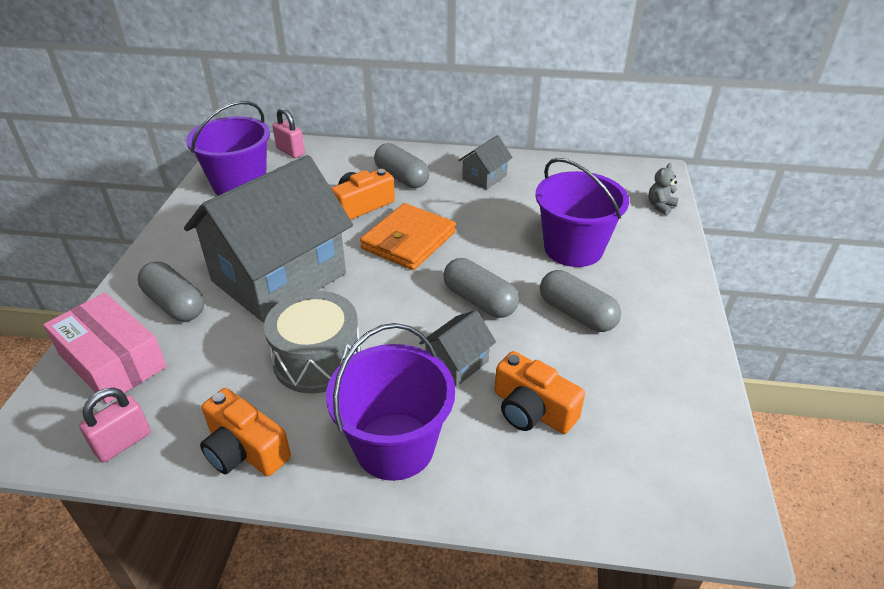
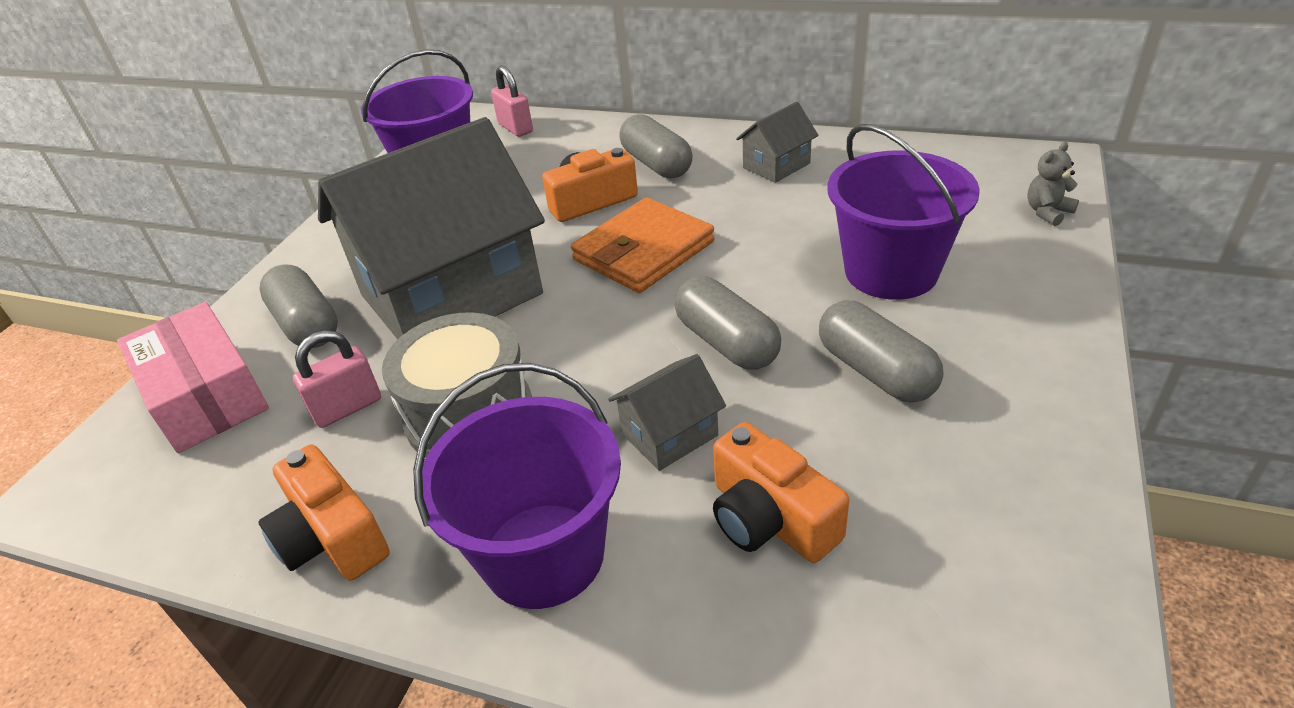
camera: 15 degrees right, 0 degrees up
(123, 442) = (180, 510): pink padlock -> pink padlock (347, 408)

